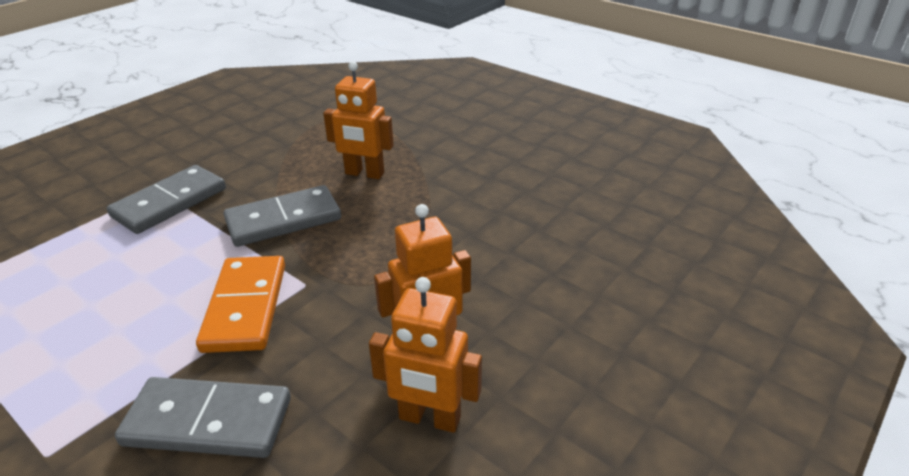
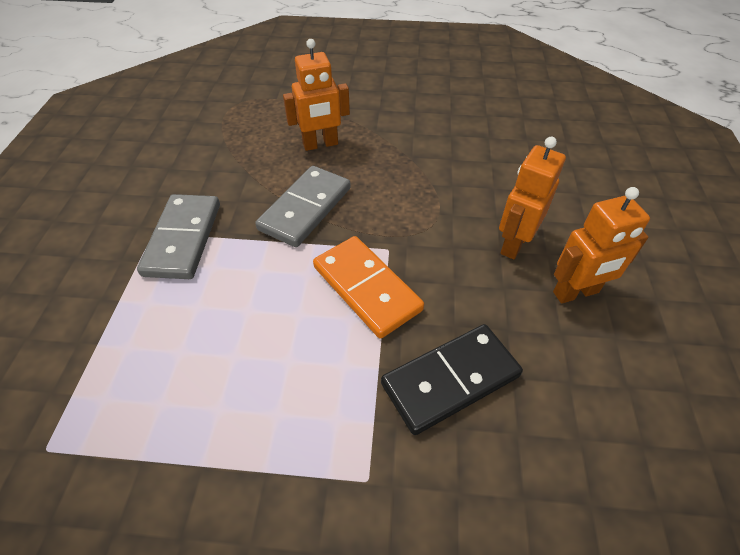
camera: 35 degrees left, 15 degrees up
(208, 422) = (450, 380): grey domino -> black domino

